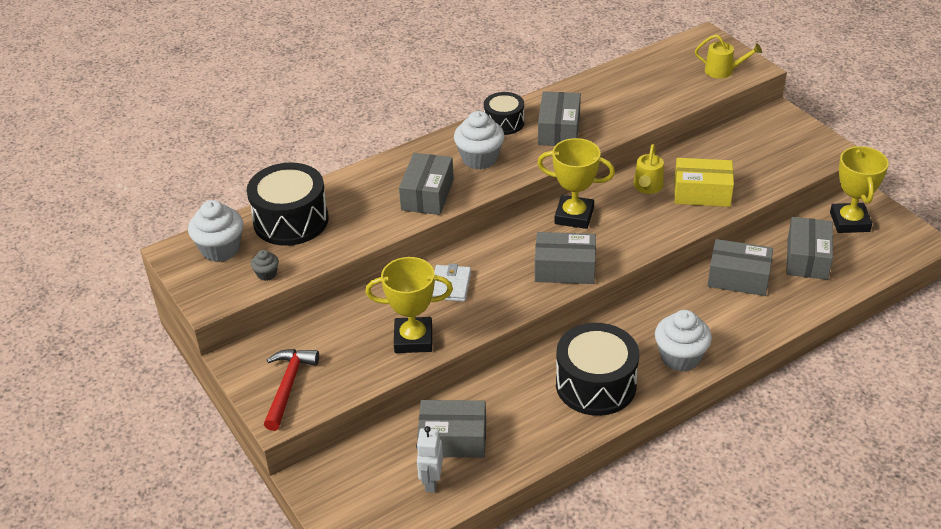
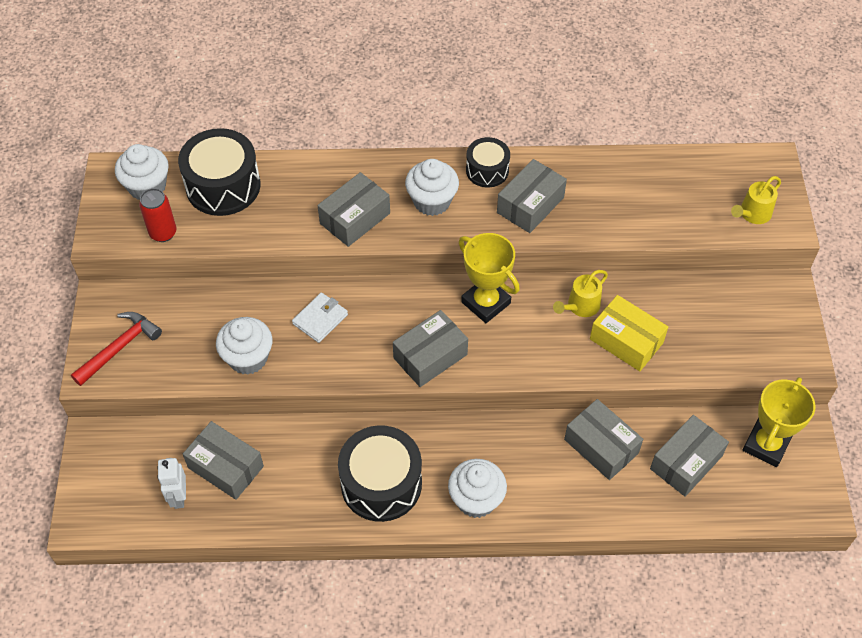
camera: 30 degrees right, 15 degrees up
(267, 274) = (163, 233): grey cupcake -> red can
(413, 339) = (248, 358): yellow trophy -> white cupcake
(431, 482) = (178, 497): white robot -> white robot turned 45 degrees counterclockwise
(565, 269) = (430, 356): grey box -> grey box turned 75 degrees counterclockwise
(723, 71) = (752, 214): yellow watering can -> yellow watering can turned 90 degrees clockwise

